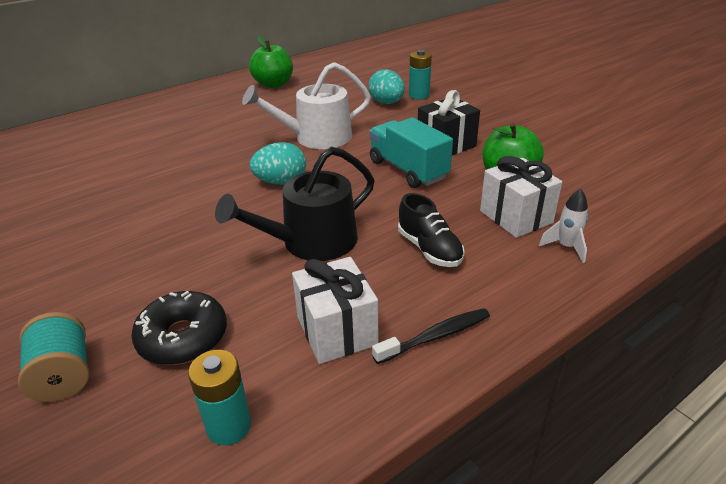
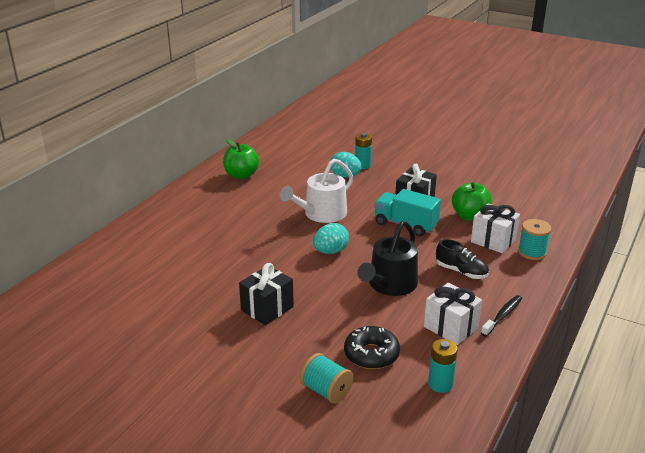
camera: 25 degrees left, 5 degrees down
(130, 233) = (267, 308): none -> black gift
(566, 247) = (532, 252): white rocket -> turquoise spool

